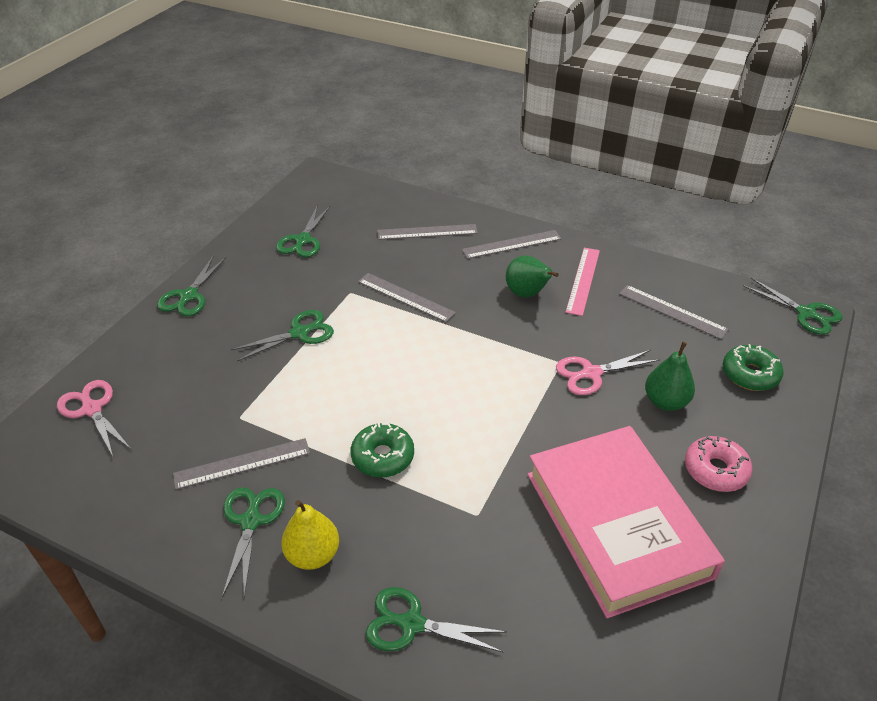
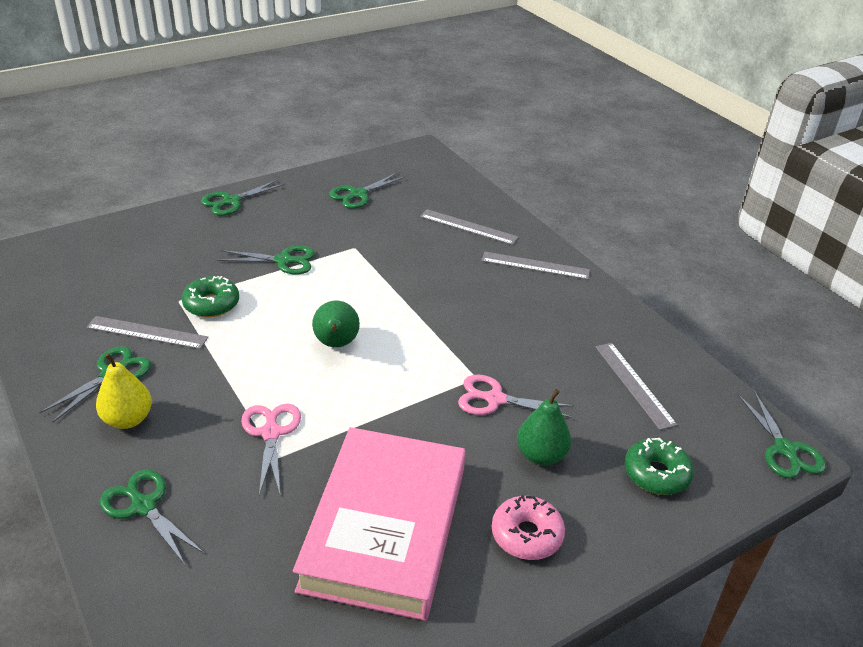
camera: 30 degrees right, 5 degrees down
(92, 409) = (90, 249): pink scissors -> pink scissors (271, 433)
(382, 457) = (250, 378): green donut -> green donut (211, 304)
(405, 297) = (395, 269): grey ruler -> none
(527, 294) = (505, 310): green pear -> green pear (336, 344)
(583, 280) = (571, 321): pink ruler -> none

